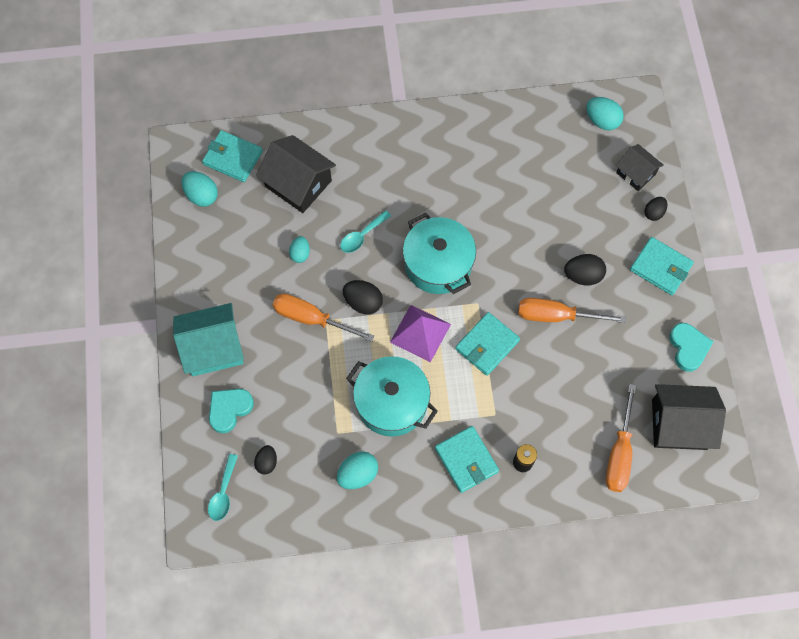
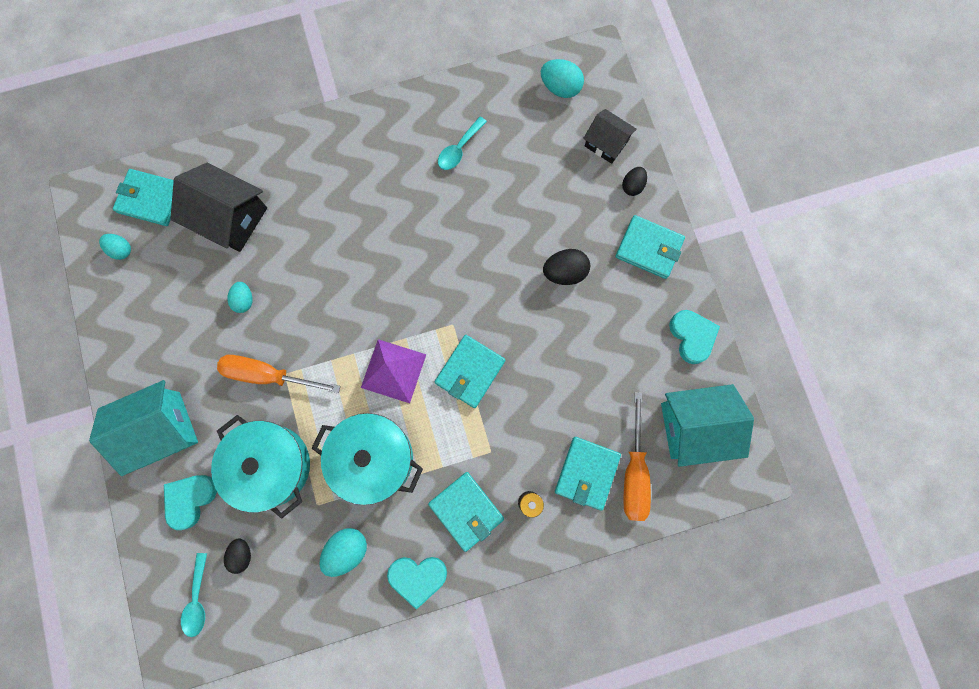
camera: 10 degrees left, 10 degrees up
(202, 195) = (121, 250): turquoise egg -> turquoise egg, size x0.66
(362, 236) = (311, 267): turquoise spoon -> turquoise spoon (459, 149)
(363, 302) = (324, 346): black egg -> none
(415, 508) = (417, 577): none -> turquoise heart
(438, 264) = (402, 286): turquoise pot -> turquoise pot (271, 465)
(556, 316) = (542, 324): orange screwdriver -> none
(577, 447) = (586, 473): none -> turquoise wallet
(679, 424) = (694, 427): black house -> turquoise house

